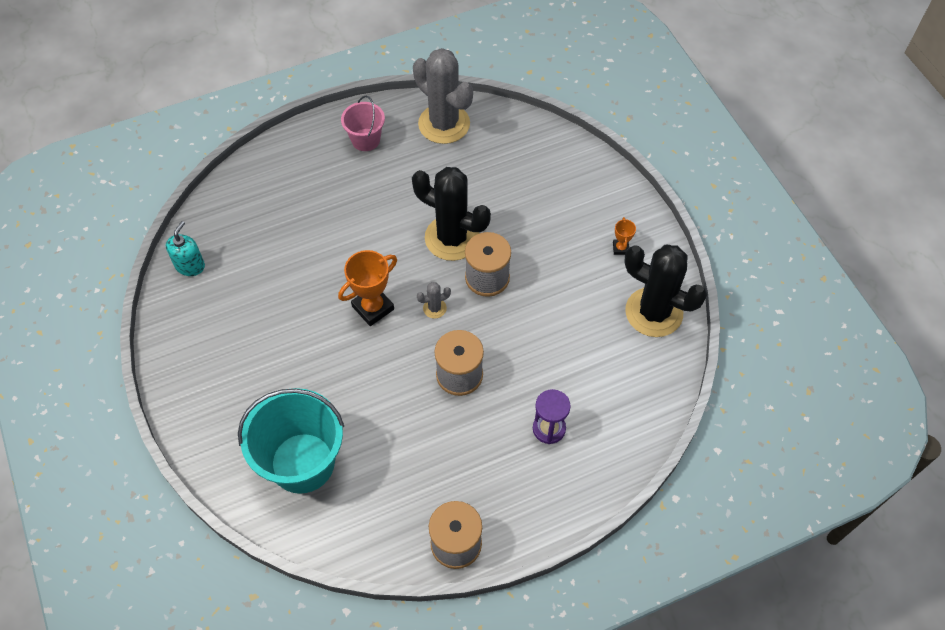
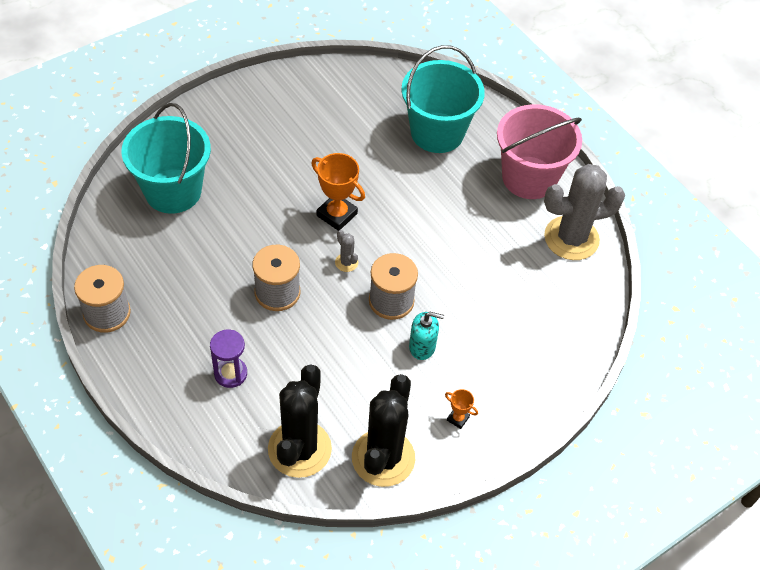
camera: 75 degrees right, 5 degrees down
(190, 266) = (351, 79): turquoise soap dispenser -> turquoise soap dispenser (422, 347)
(288, 202) = (437, 132): none -> turquoise bucket
(365, 140) = (529, 178): pink bucket -> pink bucket, size x1.87
(444, 124) = (571, 238): grey cactus -> grey cactus turned 45 degrees clockwise
(452, 238) = (431, 265): black cactus -> black cactus (299, 449)
(620, 248) = (458, 418): orange trophy -> orange trophy turned 45 degrees clockwise

